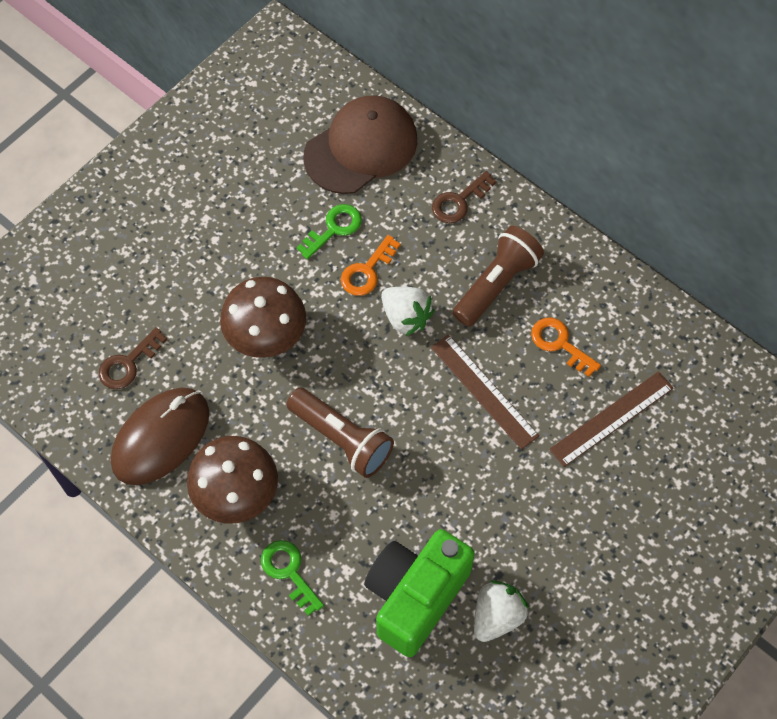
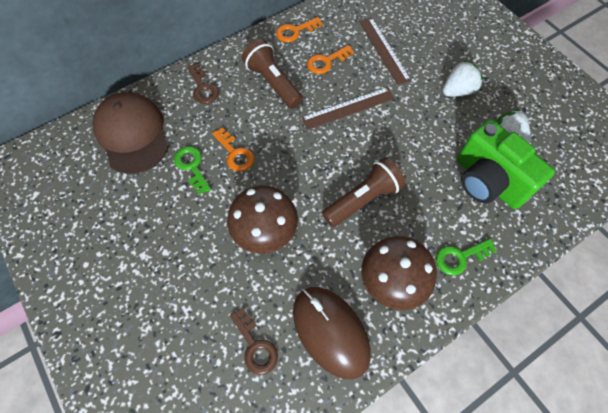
camera: 75 degrees left, 0 degrees up
(406, 317) = (280, 139): white strawberry -> white strawberry (457, 91)
(604, 288) = (295, 31): none -> orange key

